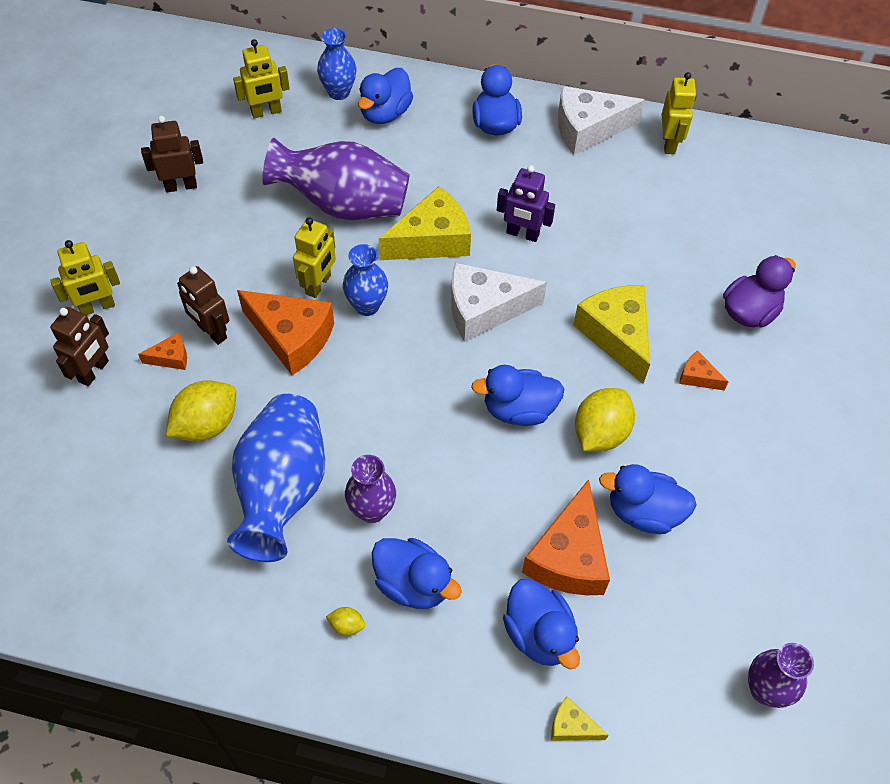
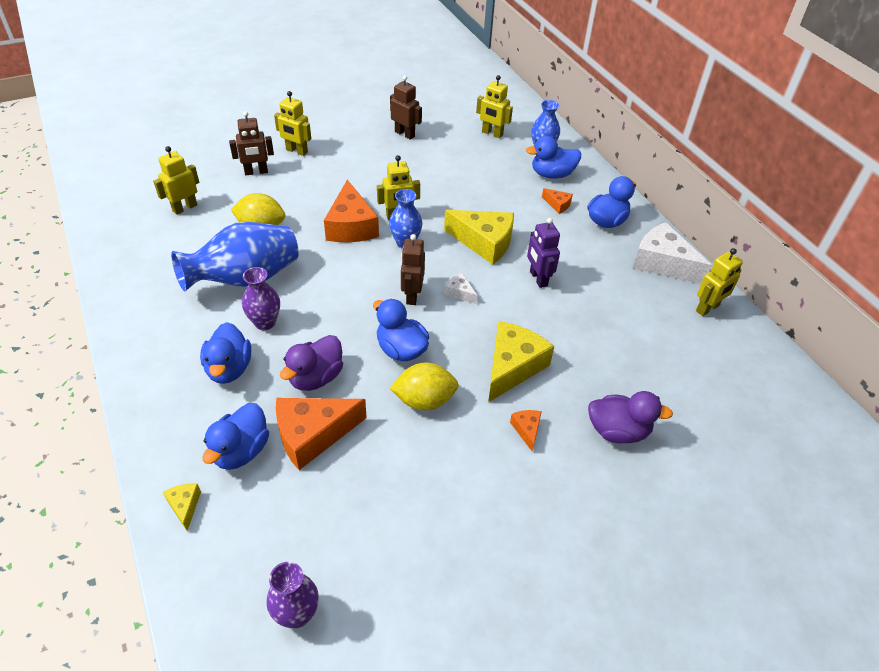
camera: 50 degrees right, 10 degrees down
(86, 485) = (184, 208): none -> yellow robot
(171, 358) = (291, 191): orange cheese -> orange cheese (558, 205)
(211, 332) = (323, 196): brown robot -> brown robot (412, 295)
(343, 205) = (465, 195): purple vase -> none
(347, 625) = (177, 355): yellow lemon -> none
(484, 309) = (459, 292): white cheese -> white cheese, size x0.46
(494, 509) = (316, 377): none -> purple duck
(643, 512) = (383, 458): blue duck -> none

